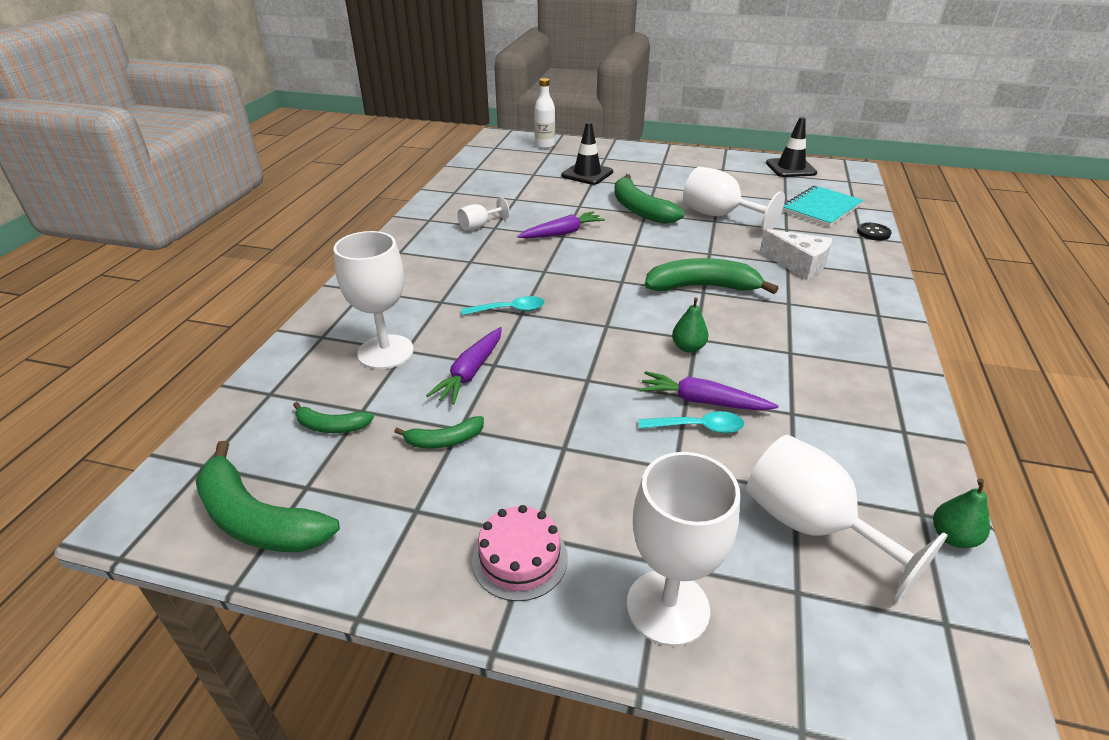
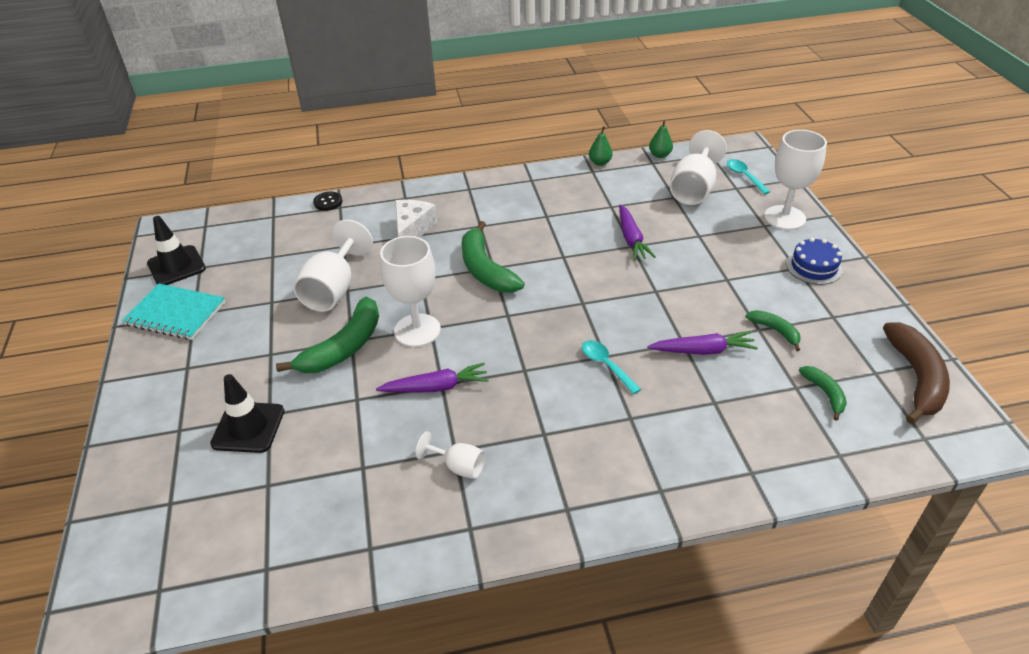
camera: 115 degrees left, 5 degrees up
(257, 519) = (916, 378): green banana -> brown banana
(385, 352) = (728, 413): white goblet -> white goblet (417, 330)
(520, 558) = (814, 267): pink cake -> blue cake
(545, 145) = (135, 522): white bottle -> none
(562, 233) = (436, 387): purple carrot -> purple carrot turned 135 degrees clockwise
(688, 347) = (578, 257): green pear -> green pear (600, 162)
(698, 427) = (657, 235): turquoise spoon -> turquoise spoon (744, 176)
(821, 208) = (285, 233): turquoise notebook -> turquoise notebook (176, 314)

